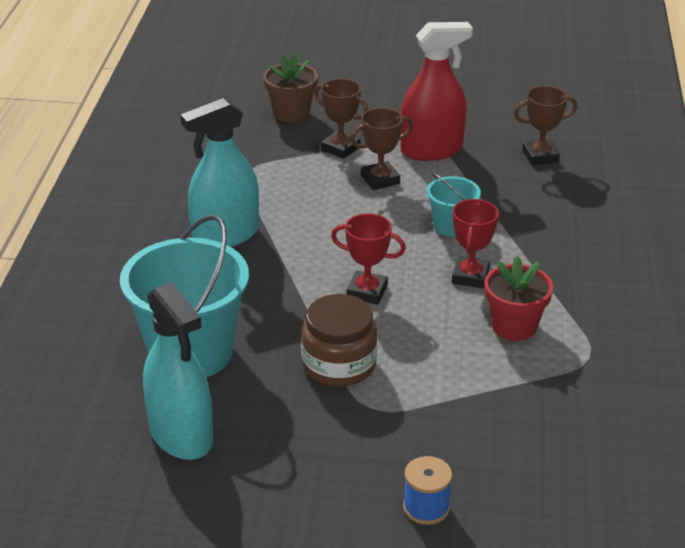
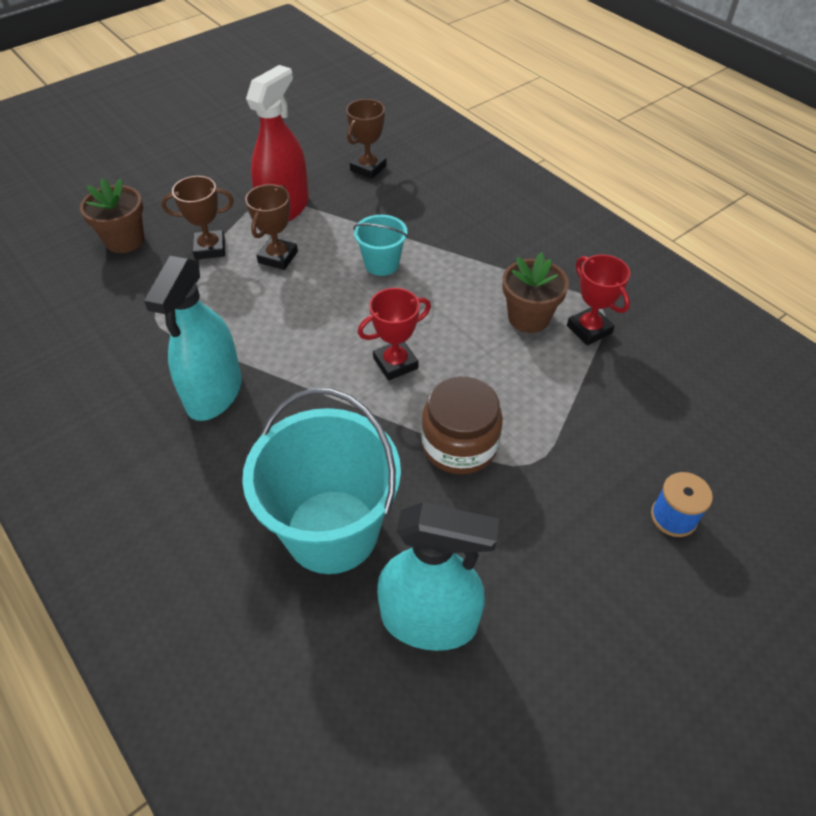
camera: 45 degrees left, 15 degrees up
(470, 276) = (449, 297): red trophy -> red trophy (589, 329)
(514, 326) = (528, 317): red flower pot -> brown flower pot

